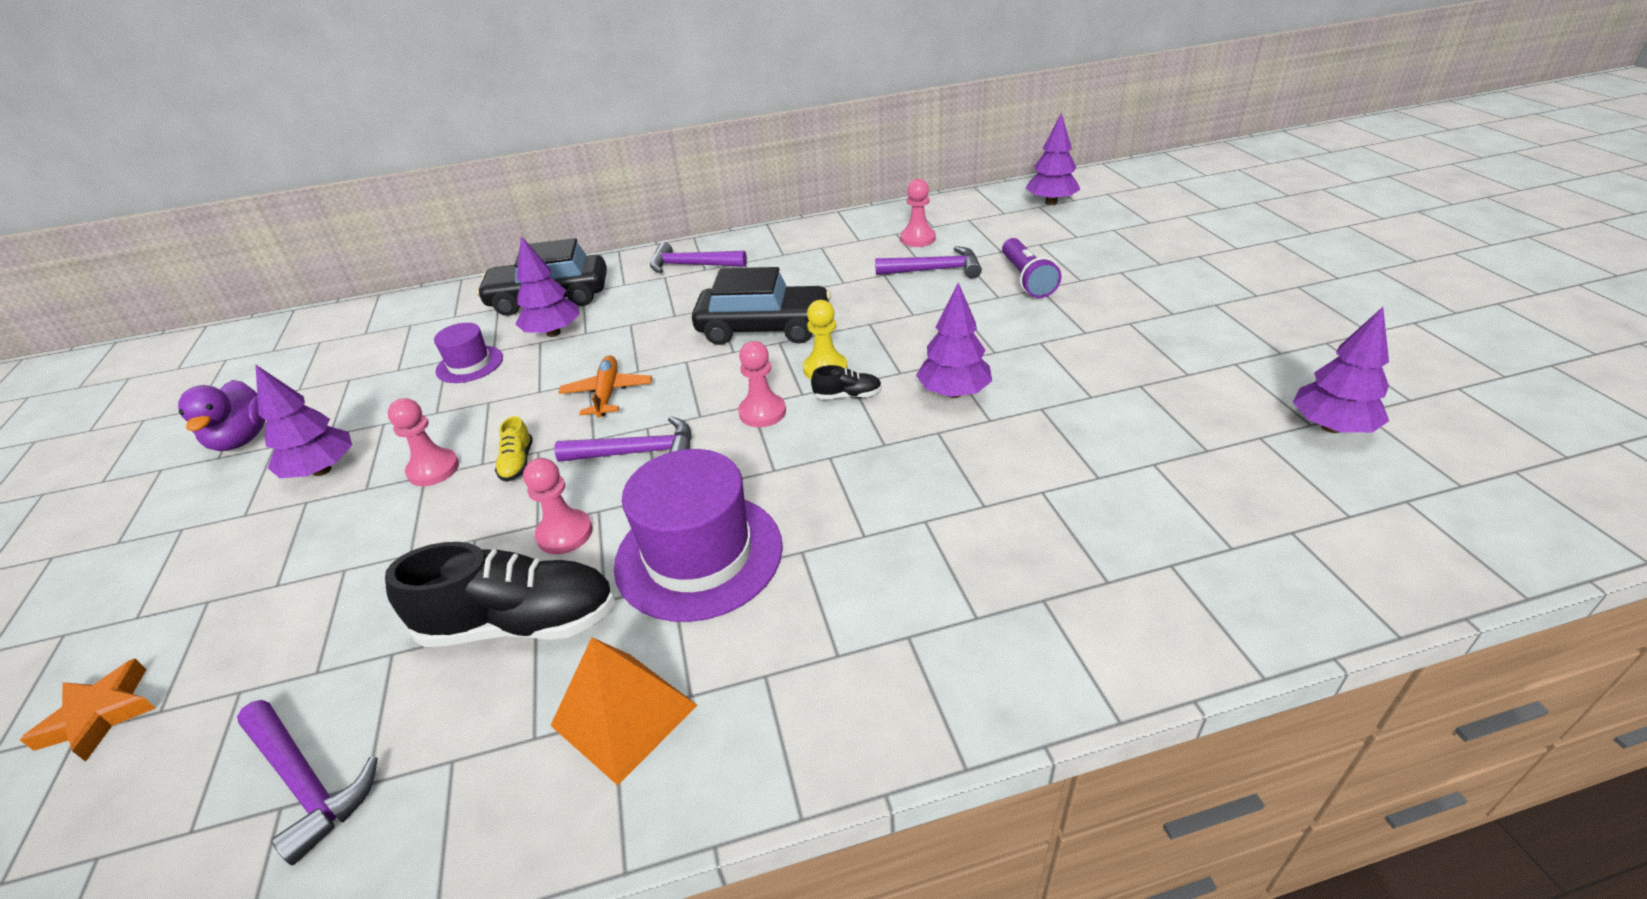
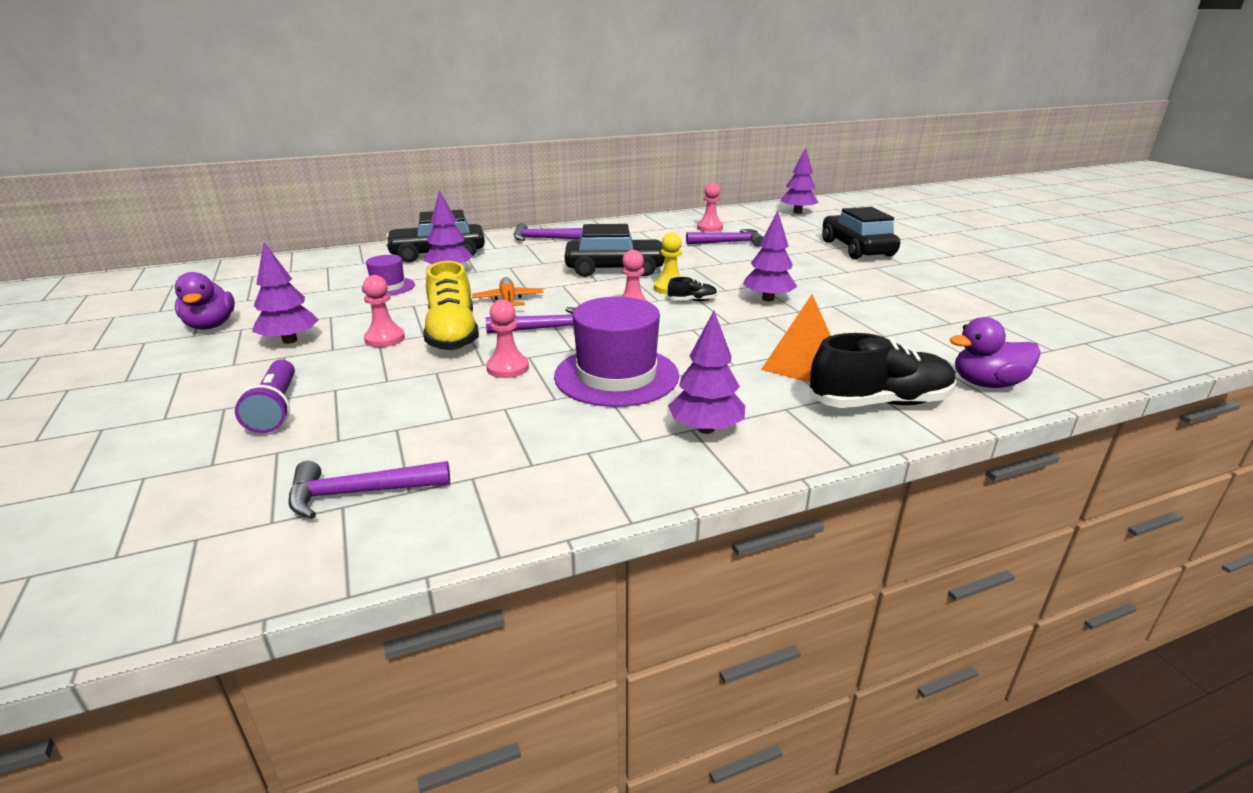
camera: 10 degrees left, 10 degrees down
(100, 715) = (159, 468): orange star -> none
(307, 782) = (359, 493): purple hammer -> purple hammer turned 135 degrees clockwise
(517, 463) = (452, 335): yellow shoe -> yellow shoe, size x2.23
(520, 623) = (494, 411): black shoe -> black shoe (879, 403)
(624, 715) = (596, 451): orange pyramid -> orange pyramid (802, 365)
(1026, 279) = (796, 247): purple flashlight -> purple flashlight (276, 408)
(1114, 281) = (856, 248): none -> black car
(1223, 593) = (987, 383): none -> purple duck
(1331, 427) = (1025, 312): purple tree -> purple tree (706, 429)

